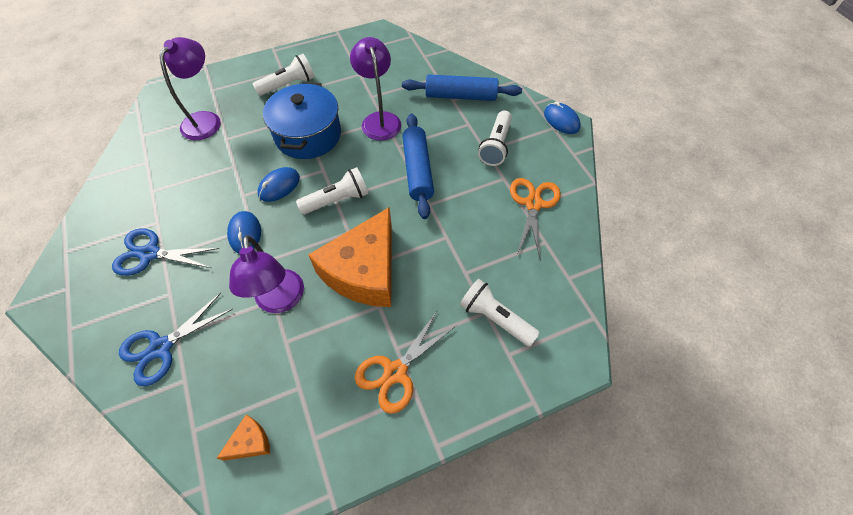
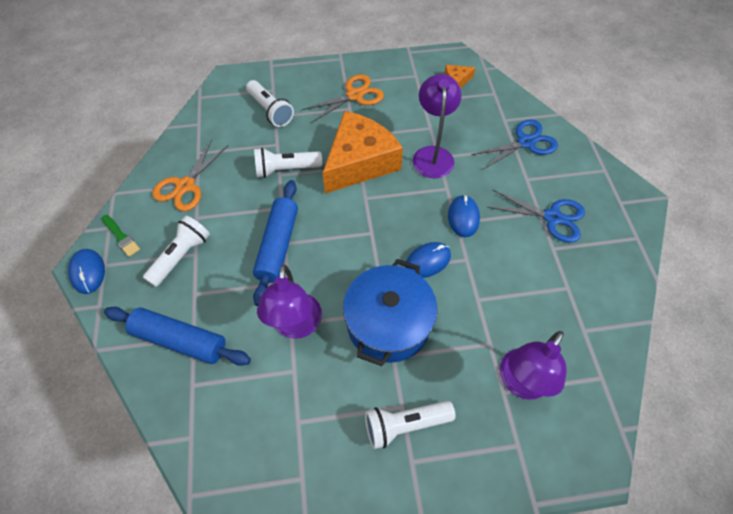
camera: 165 degrees left, 0 degrees up
(337, 200) = (369, 231): white flashlight -> white flashlight (286, 169)
(556, 149) = (121, 237): none -> green brush

